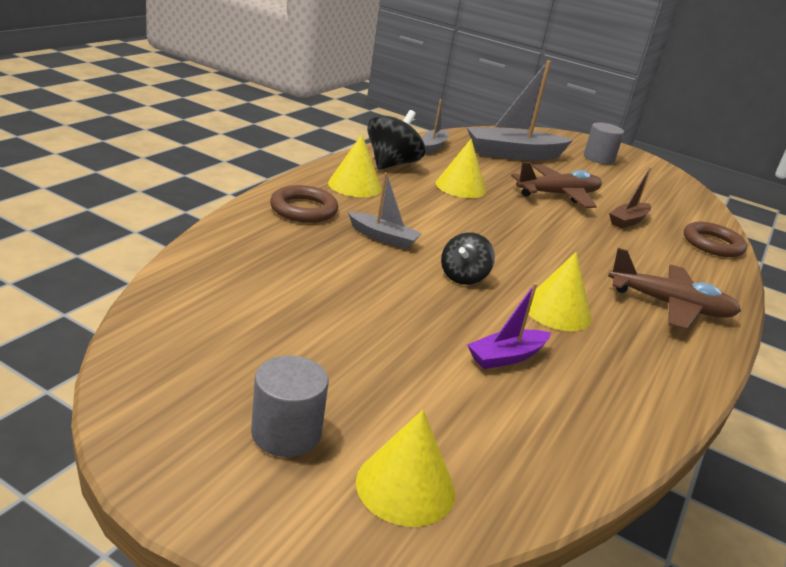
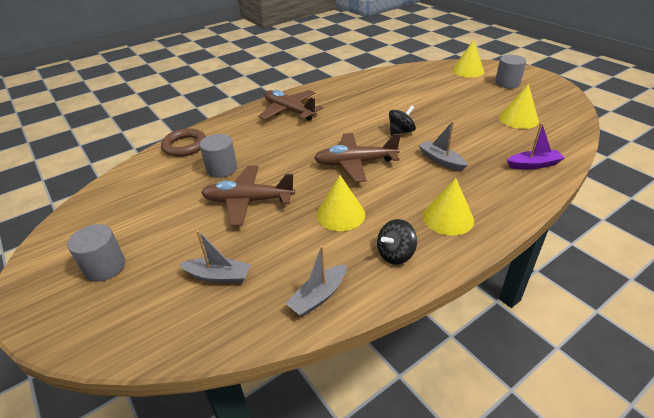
camera: 150 degrees left, 10 degrees up
(303, 209) = (498, 189): brown ring -> none
(391, 164) = (395, 254): black spinning top -> black spinning top, size x0.63
(489, 231) = (355, 163): none -> brown plane
(506, 357) = (406, 97): purple boat -> purple boat (534, 165)
(514, 154) = (218, 276): grey boat -> grey boat, size x0.52
(557, 311) = (360, 112): yellow cone -> yellow cone (518, 119)
(628, 221) = (221, 169): brown boat -> grey cylinder

